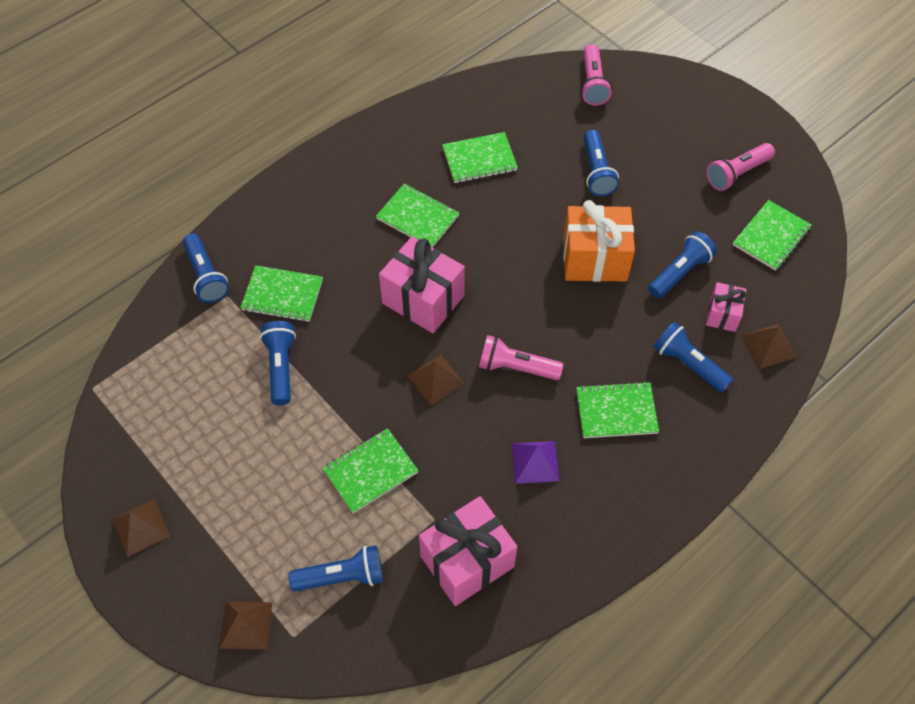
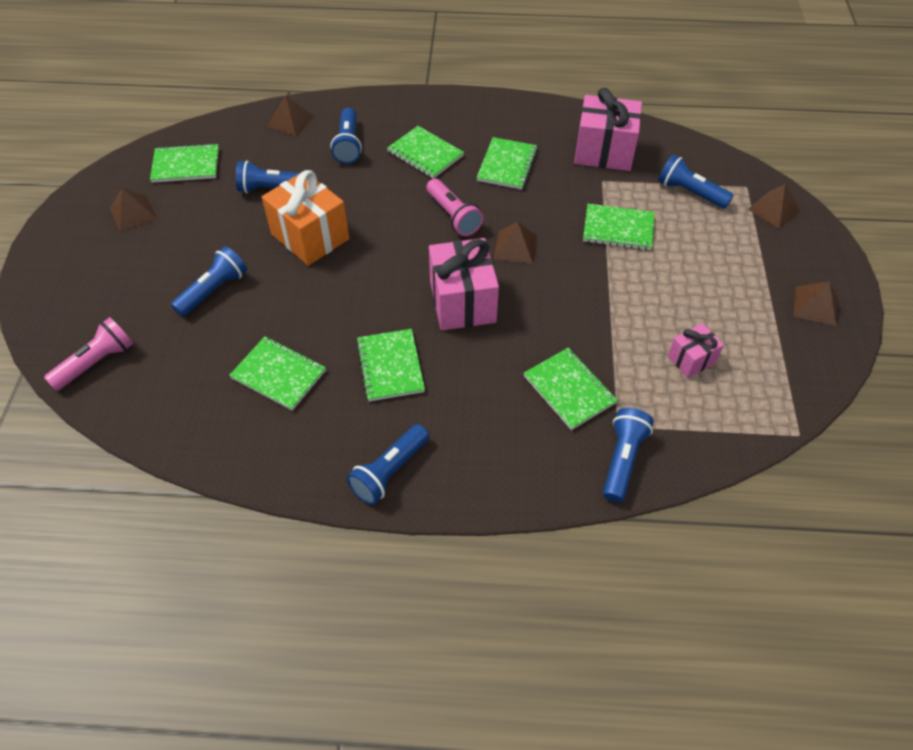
camera: 135 degrees left, 5 degrees down
(281, 367) = (621, 335): blue flashlight -> blue flashlight (389, 471)
(535, 462) = (507, 165): purple pyramid -> green notebook
(722, 314) = (288, 151): pink gift -> pink gift (691, 359)
(737, 174) = (133, 213): pink flashlight -> brown pyramid

